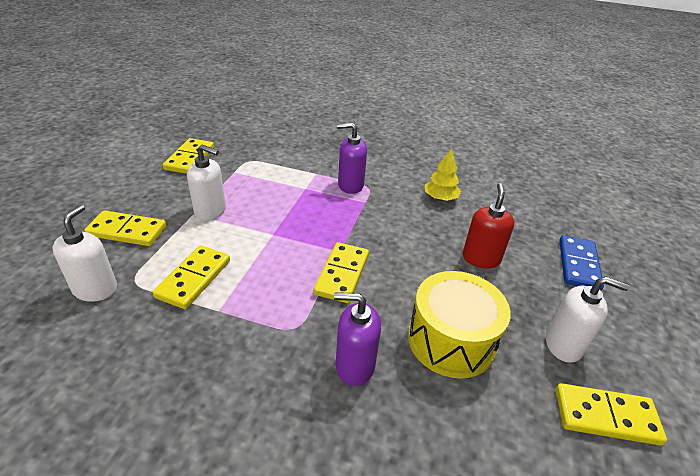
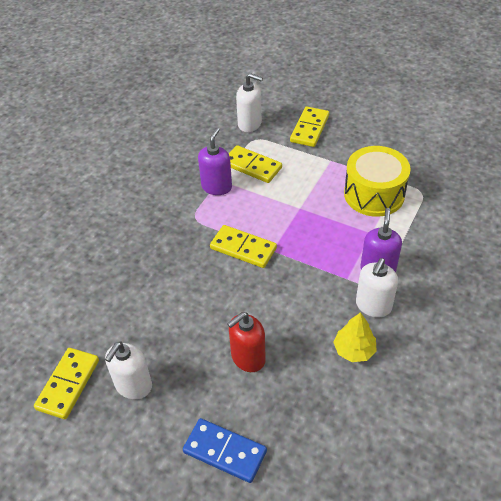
camera: 105 degrees right, 10 degrees up
(189, 158) = (421, 151): yellow domino -> none
(210, 211) = (334, 170): white soap dispenser -> white soap dispenser (373, 306)
(354, 365) = (154, 245): purple soap dispenser -> purple soap dispenser (216, 187)
(451, 340) = (160, 306): yellow drum -> yellow drum (374, 194)
(481, 258) = (248, 358): red soap dispenser -> red soap dispenser turned 120 degrees clockwise

